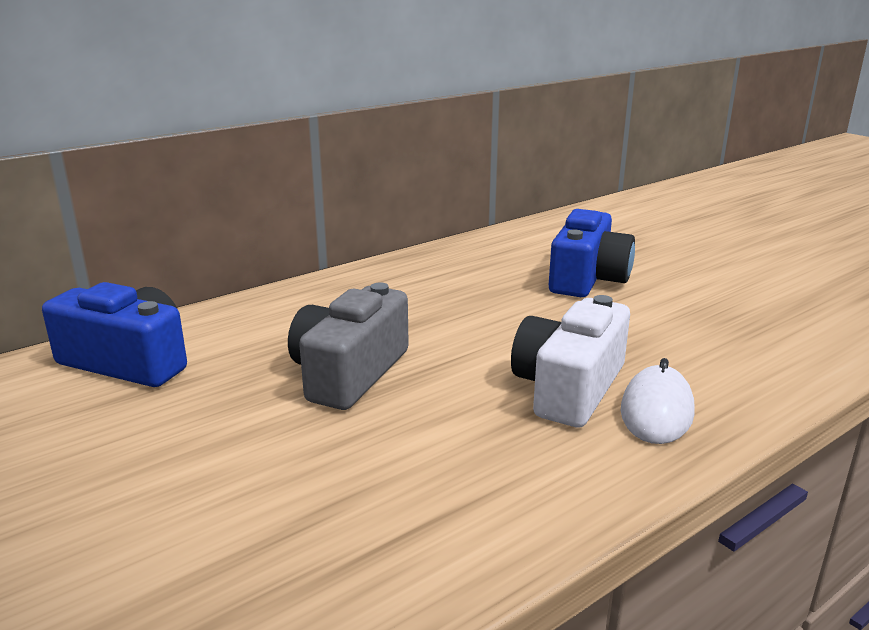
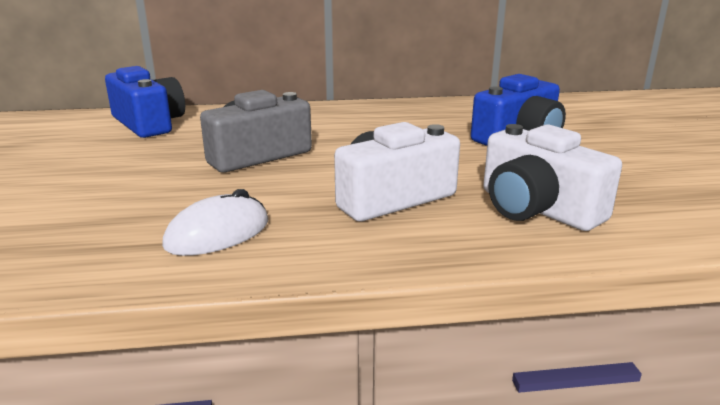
camera: 30 degrees right, 0 degrees up
(656, 411) = (437, 229): white mouse -> white mouse (218, 234)
(704, 360) = (536, 209): none -> white camera

